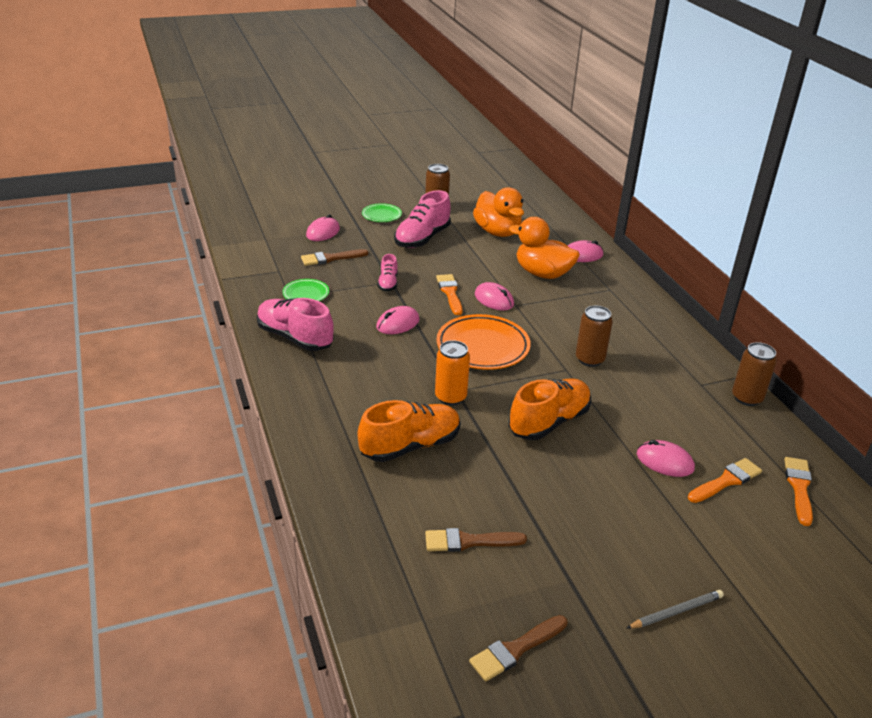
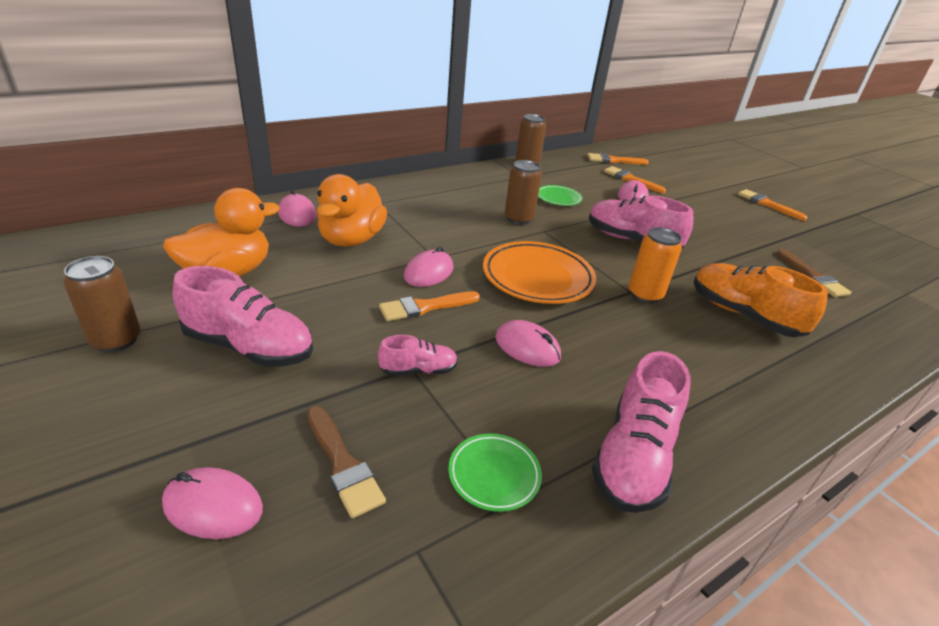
camera: 105 degrees left, 0 degrees up
(381, 215) = (134, 414): green plate -> green plate (558, 198)
(515, 649) = (872, 256): brown brush -> none
(549, 422) = (631, 240): orange shoe -> pink shoe
(676, 612) = (767, 204): grey pencil -> orange brush

